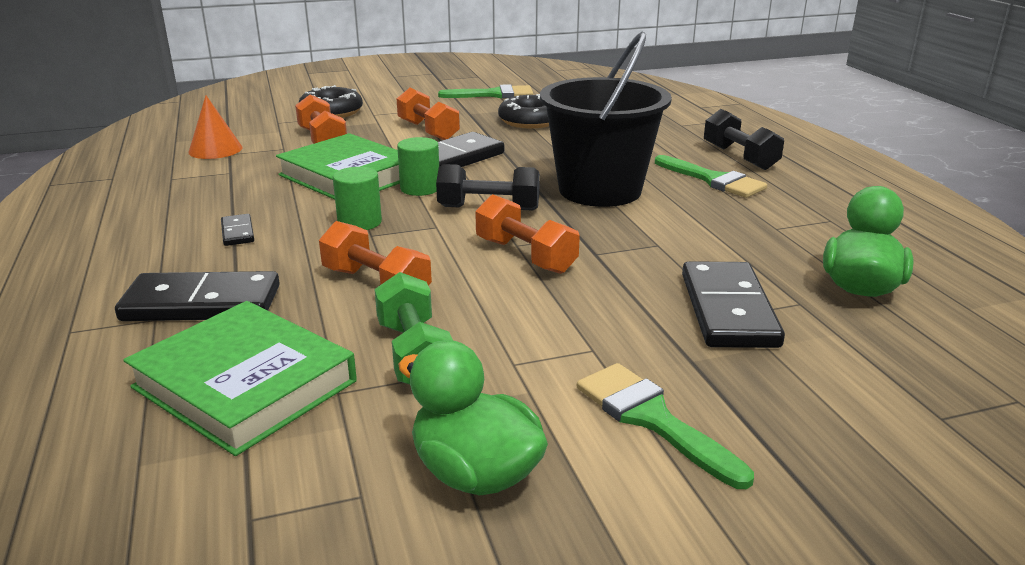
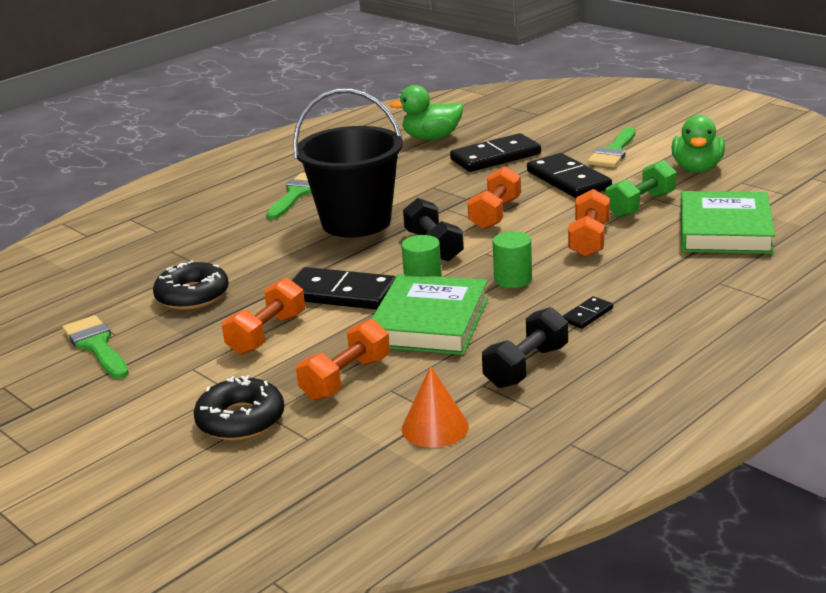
camera: 115 degrees left, 0 degrees up
(201, 303) = (684, 277): black domino -> black domino (568, 180)
(739, 157) = (234, 196): black dumbbell -> black dumbbell (526, 366)

